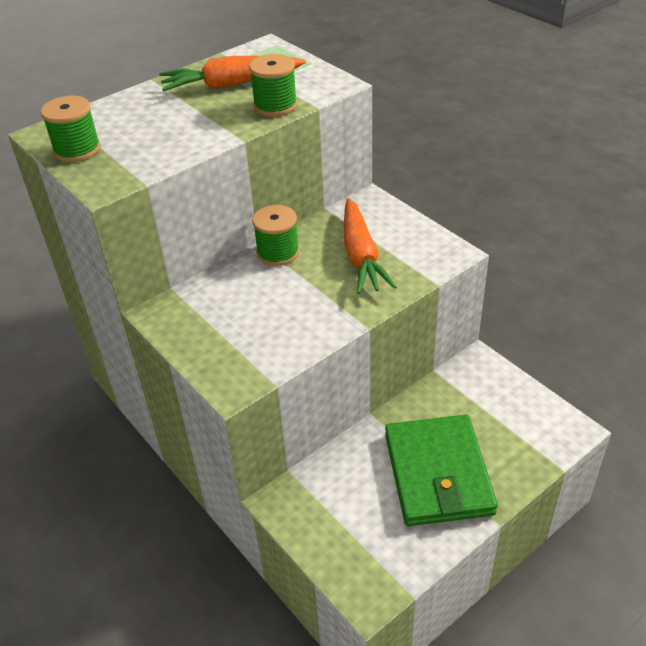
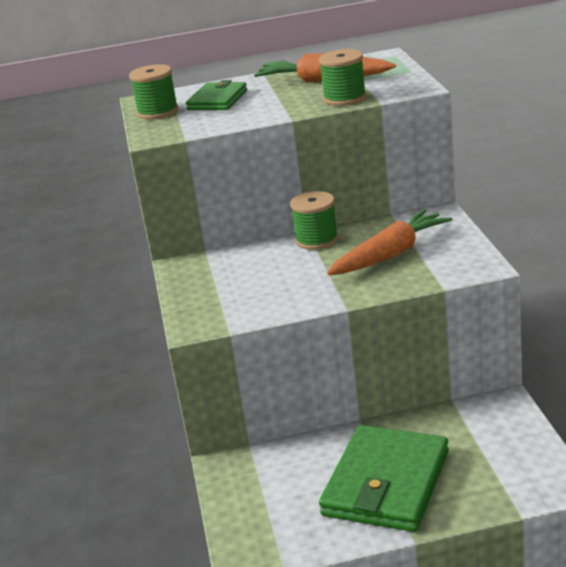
camera: 30 degrees right, 15 degrees down
(135, 124) = (217, 100): none -> green wallet
(361, 255) = (390, 254): orange carrot -> orange carrot turned 150 degrees counterclockwise

